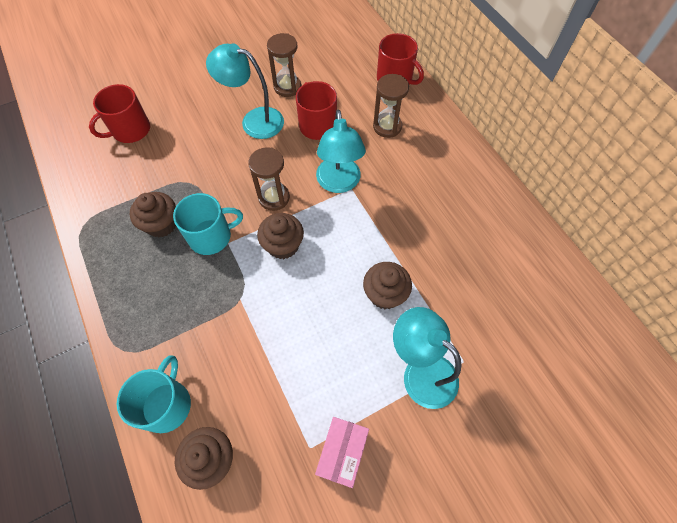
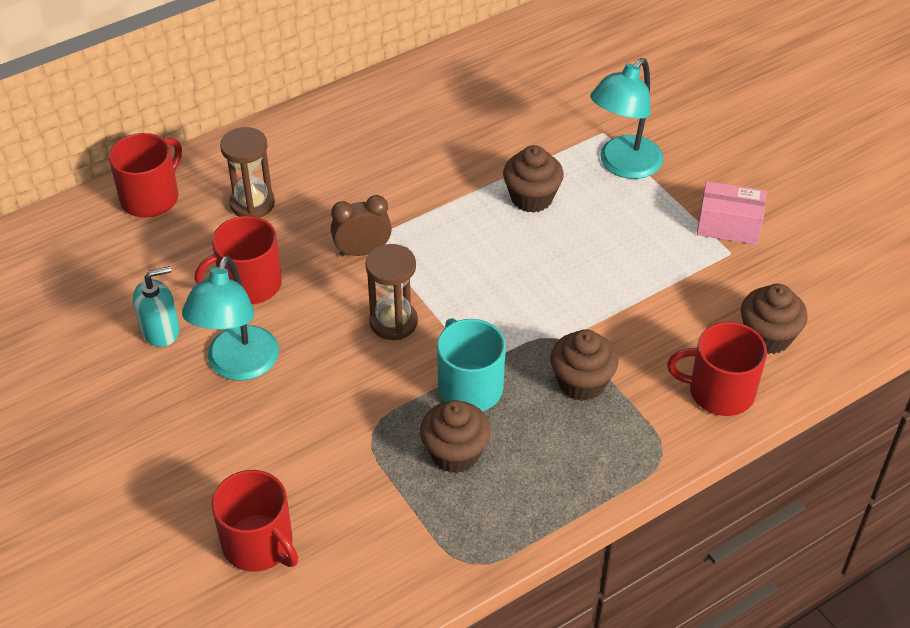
camera: 95 degrees left, 15 degrees down
(166, 404) = (719, 391): turquoise mug -> red mug
(283, 245) = (474, 303): brown cupcake -> brown cupcake (581, 382)
(287, 87) = (160, 330): brown hourglass -> turquoise soap dispenser
(339, 183) = (362, 251): turquoise lamp -> brown clock

